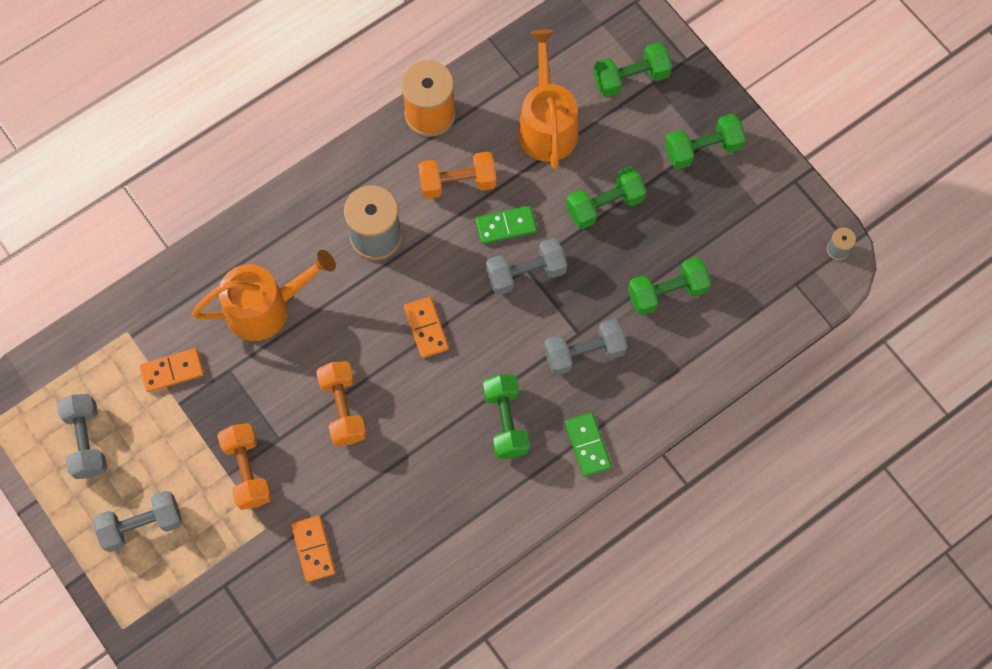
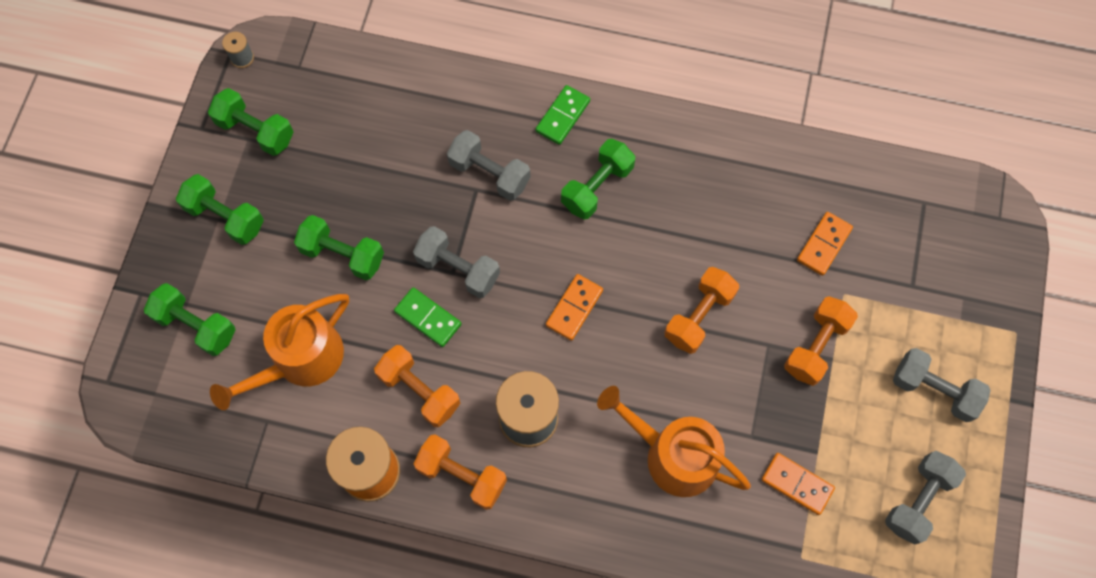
camera: 130 degrees left, 0 degrees up
(376, 166) = (462, 475): none -> orange dumbbell
(667, 292) = (384, 151): green dumbbell -> green dumbbell (256, 131)

